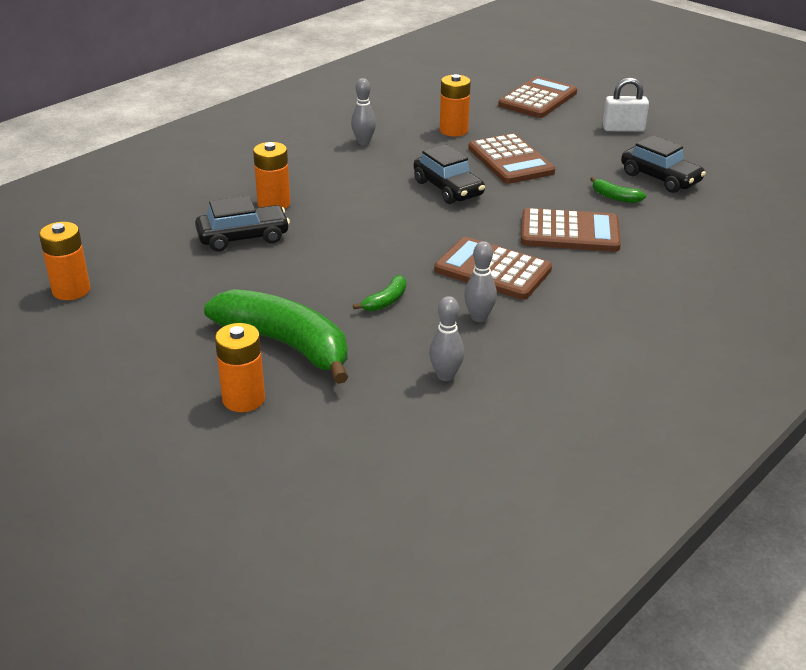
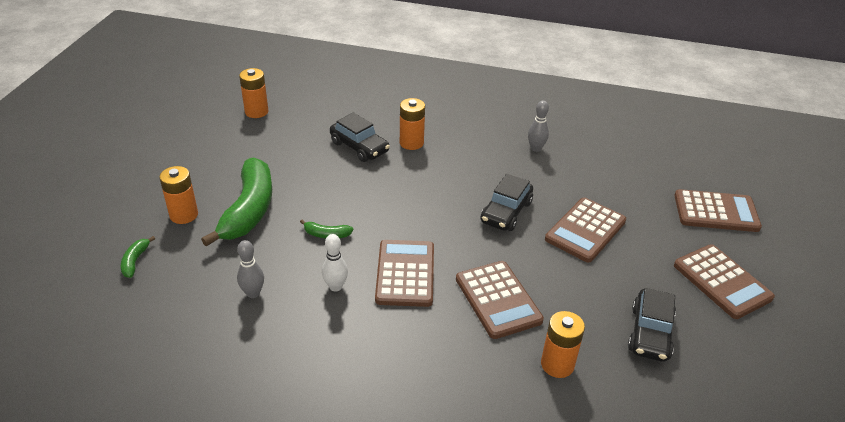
camera: 60 degrees right, 5 degrees up
(453, 130) = (603, 184): orange battery -> orange battery (557, 364)
(479, 317) = (335, 286): grey bowling pin -> white bowling pin
(615, 197) = (584, 311): green banana -> green banana (135, 261)
(623, 129) = (722, 282): white padlock -> brown calculator

